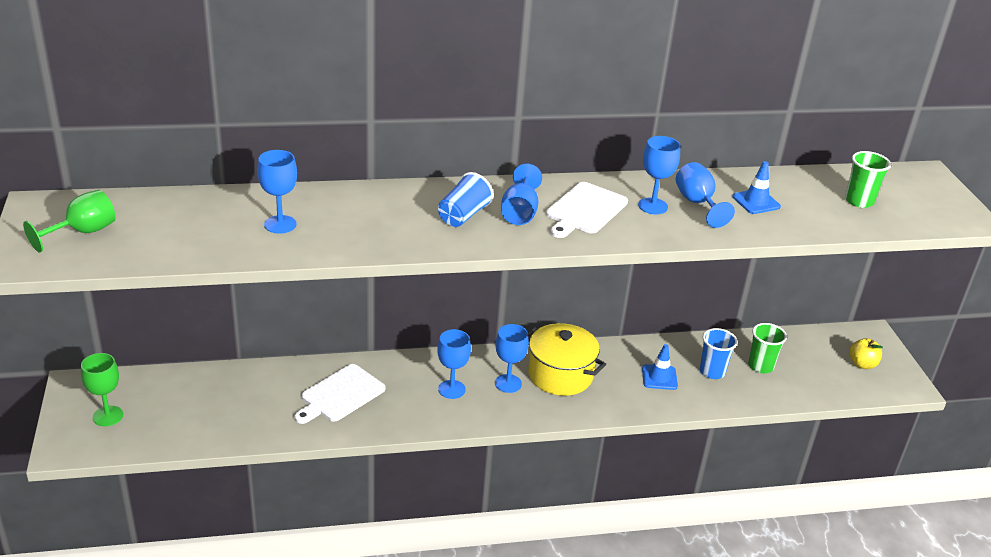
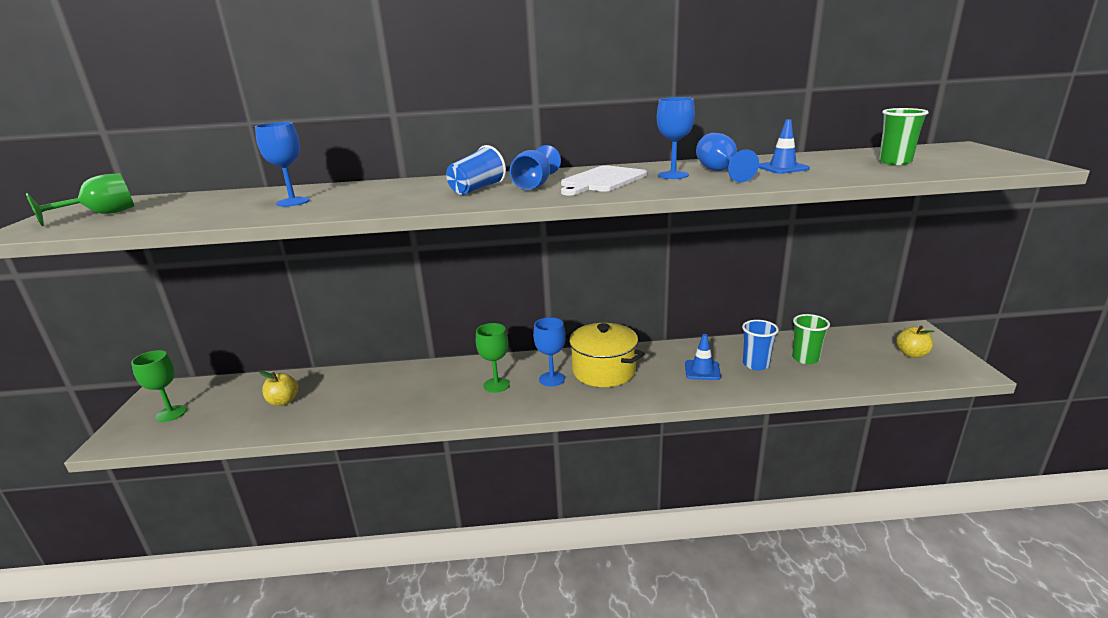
camera: 10 degrees right, 10 degrees down
(227, 403) = (283, 401): none -> yellow apple
(340, 395) = (390, 392): white cutting board -> none
(451, 389) = (496, 385): blue goblet -> green goblet

